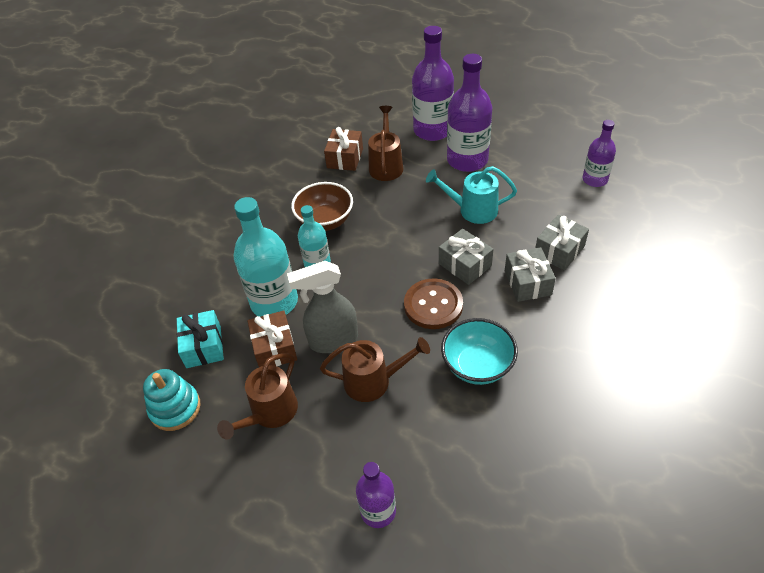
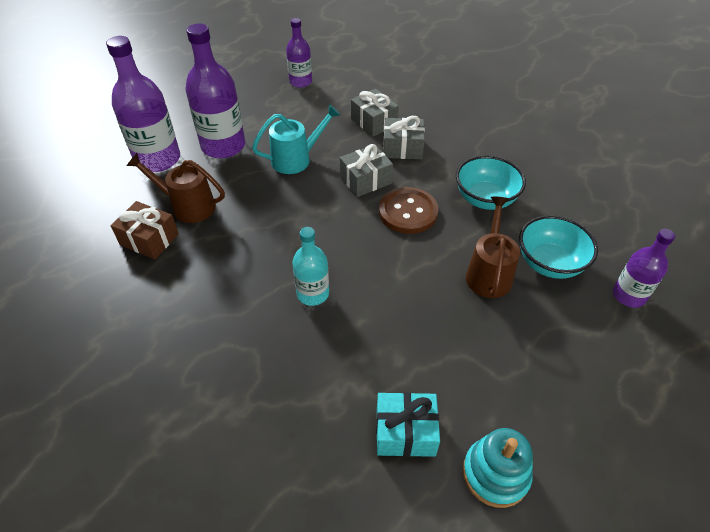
camera: 80 degrees left, 0 degrees up
(270, 413) = (516, 368): brown watering can -> none
(274, 302) = (357, 344): turquoise bottle -> none
(274, 348) = (427, 353): brown gift -> none
(325, 221) = (248, 275): brown bowl -> none
(333, 340) = (430, 297): grey spray bottle -> none
(402, 433) = (549, 263): none -> turquoise bowl
(472, 210) = (296, 159): turquoise watering can -> turquoise watering can turned 135 degrees counterclockwise

